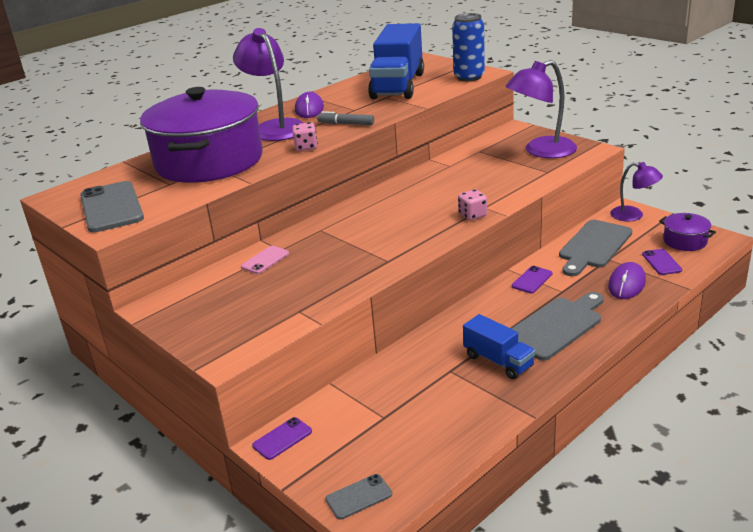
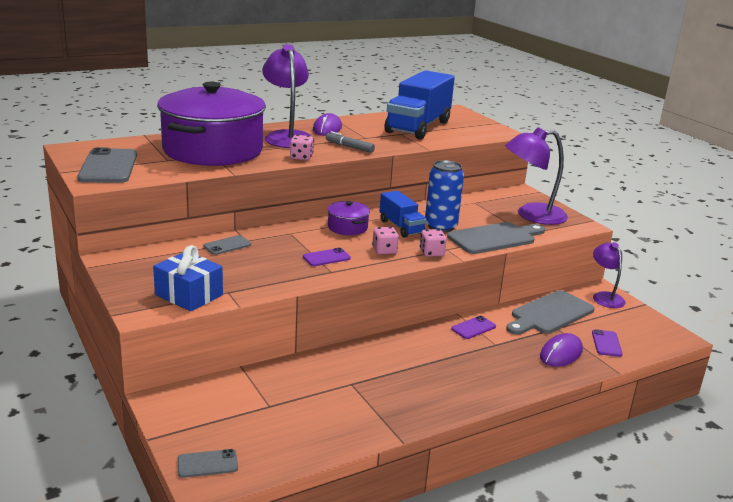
camera: 10 degrees right, 5 degrees down
(261, 325) = (189, 295): none -> blue gift
(265, 260) = (227, 245): pink phone -> grey phone
(282, 438) = (172, 399): purple phone -> purple phone (326, 257)
(425, 225) = (384, 251): none -> pink dice
(469, 77) = (487, 133): blue can -> blue can (440, 226)
(498, 361) = (399, 387): blue truck -> blue truck (401, 227)
(556, 326) = (471, 372): grey cutting board -> grey cutting board (495, 238)
(633, 215) = (605, 297): purple lamp -> purple lamp turned 150 degrees counterclockwise
(685, 241) = (641, 331): purple pot -> purple pot (347, 227)

